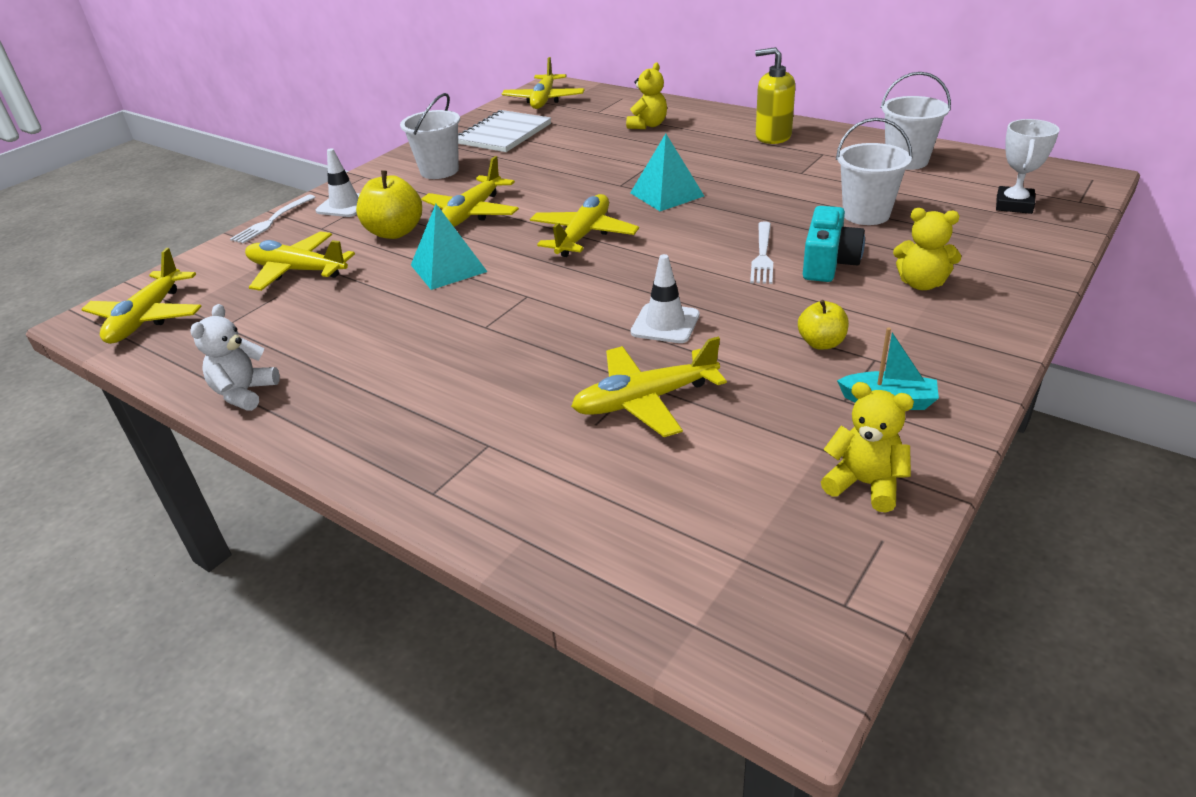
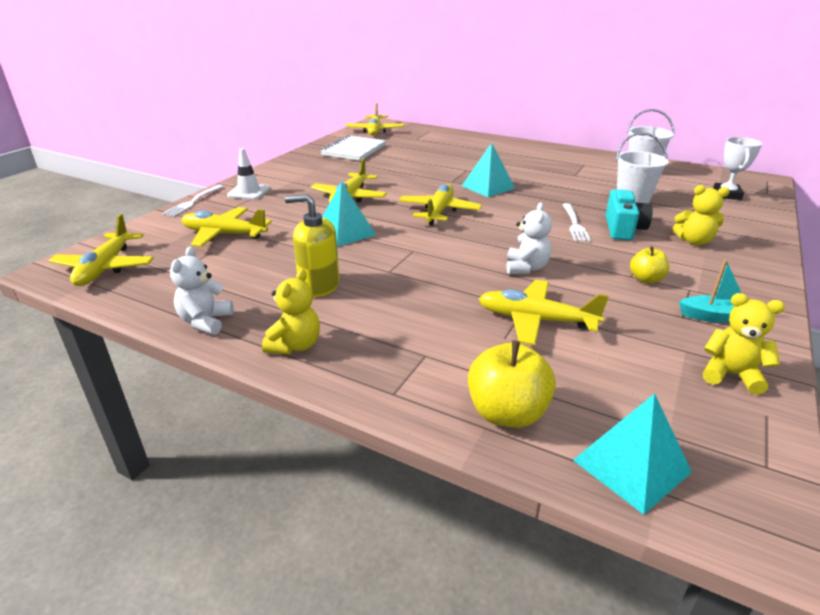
camera: 10 degrees left, 5 degrees down
(395, 232) = (294, 209): yellow apple -> yellow apple (507, 413)
(439, 171) = (314, 171): white bucket -> none
(644, 400) = (535, 320): yellow plane -> yellow plane turned 45 degrees clockwise
(648, 125) = (455, 146): yellow teddy bear -> yellow teddy bear (295, 345)
(665, 324) = (526, 268): white traffic cone -> white teddy bear
(677, 595) = (631, 466): none -> turquoise pyramid
(773, 136) = (545, 154): yellow soap dispenser -> yellow soap dispenser (319, 285)

